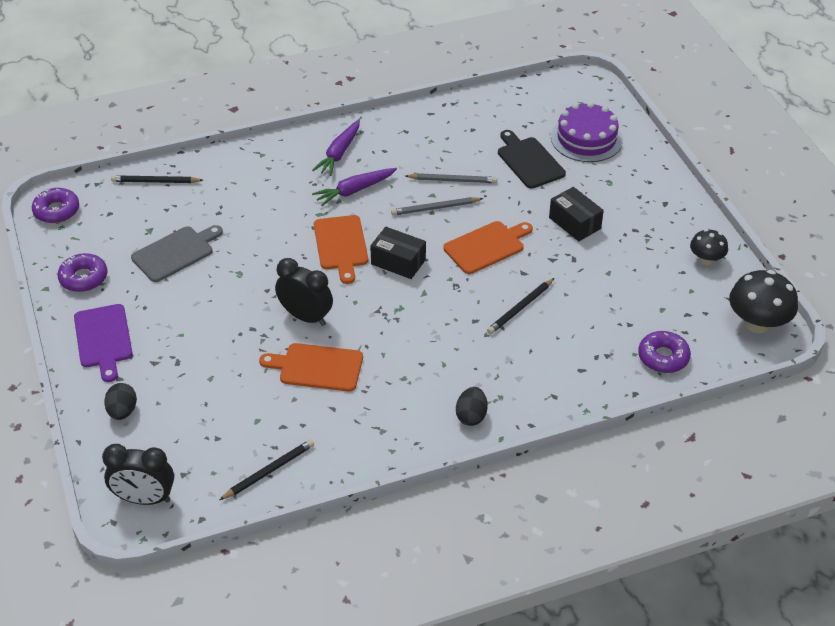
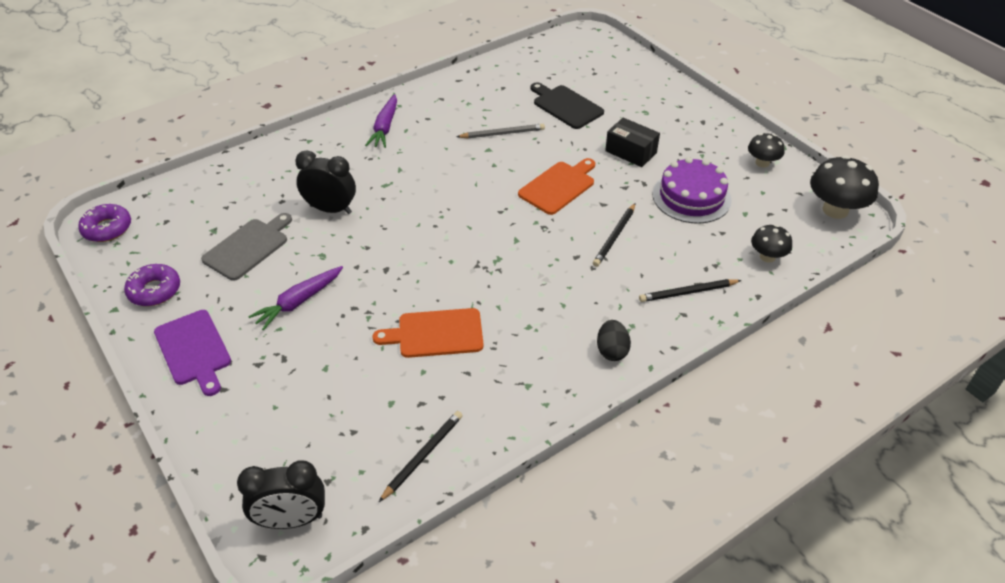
camera: 15 degrees left, 0 degrees up
(122, 411) = (237, 425): black egg -> none
(155, 182) = (207, 183): black pencil -> black pencil (688, 292)
(306, 317) = (406, 285): black clock -> black clock (330, 209)
(341, 245) = (417, 210): orange cutting board -> none
(354, 190) = (412, 158): purple carrot -> purple carrot (299, 302)
(398, 262) = (479, 215): black box -> none
(435, 208) = (496, 161): grey pencil -> none
(586, 138) = (609, 79): purple cake -> purple cake (691, 197)
(663, 357) = (767, 257): purple donut -> black mushroom

